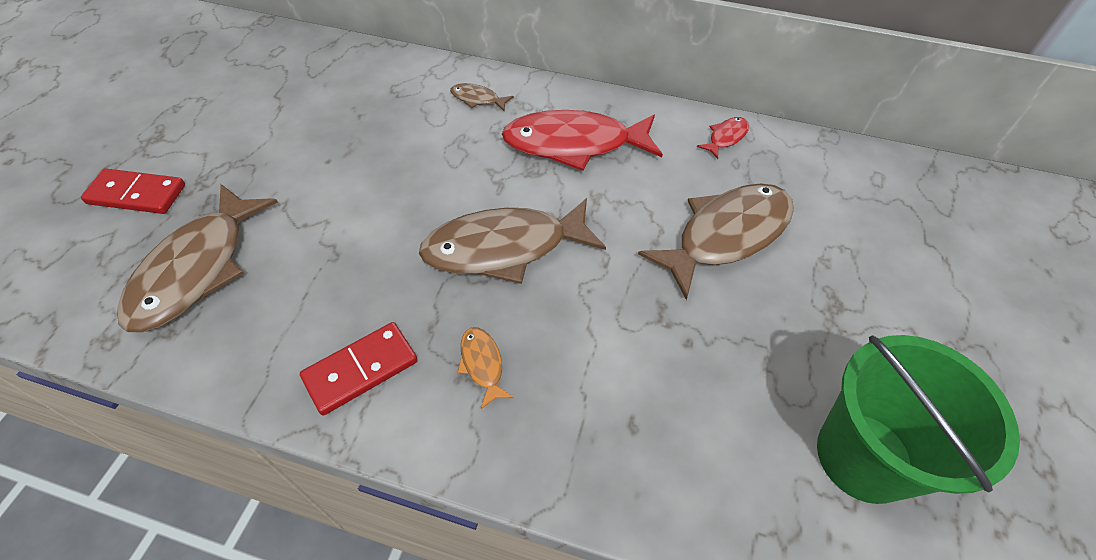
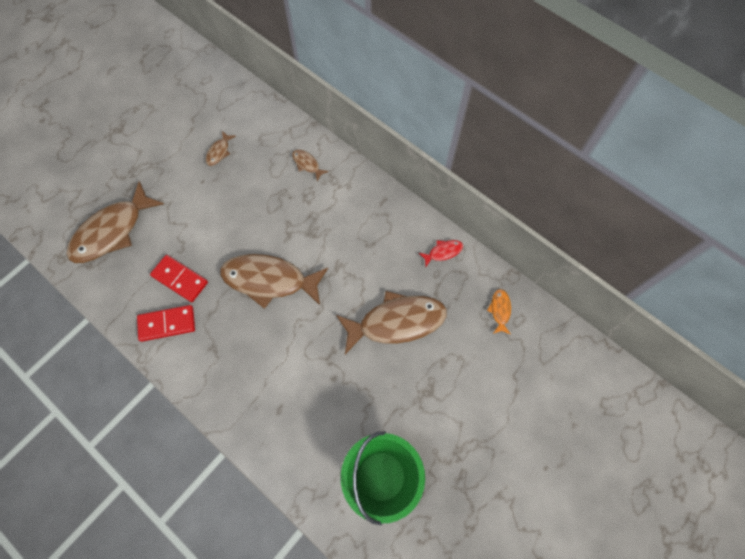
camera: 25 degrees right, 15 degrees up
(137, 194) = (98, 168): red domino -> red domino (180, 279)
(337, 120) = (219, 152): none -> brown fish
(482, 364) = (225, 345): orange fish -> orange fish (500, 310)
(574, 144) = (346, 221): red fish -> none

